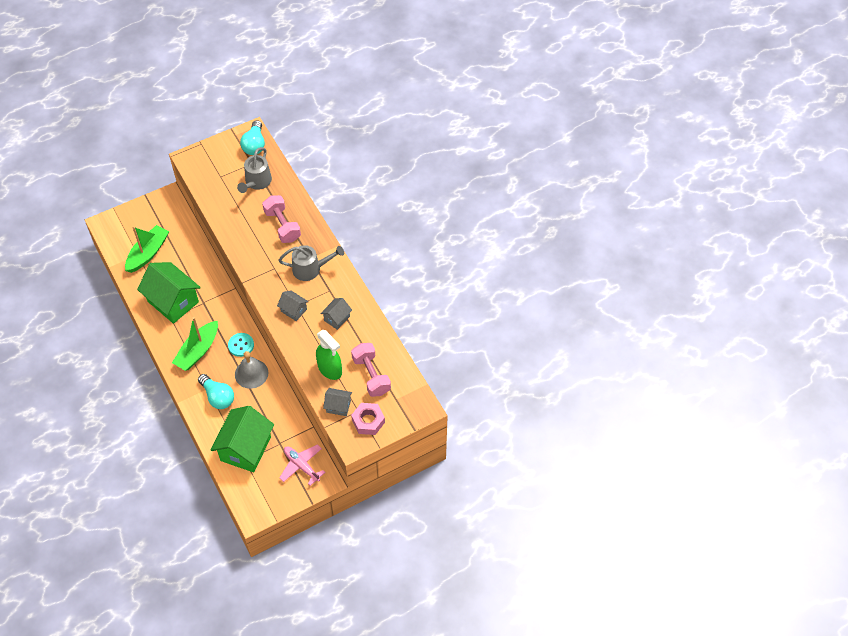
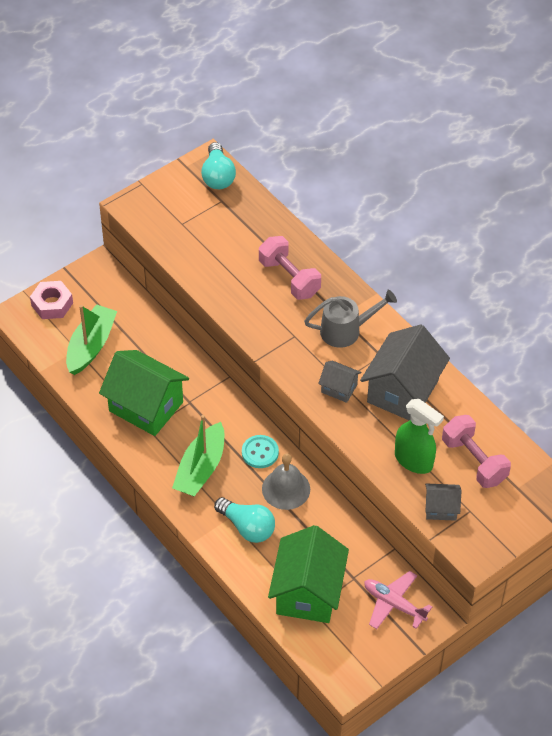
camera: 10 degrees left, 5 degrees down
(256, 182) = (235, 225): grey watering can -> none
(337, 318) = (402, 391): grey house -> grey house, size x2.06
(368, 421) = (488, 523): pink nut -> pink nut (52, 304)

